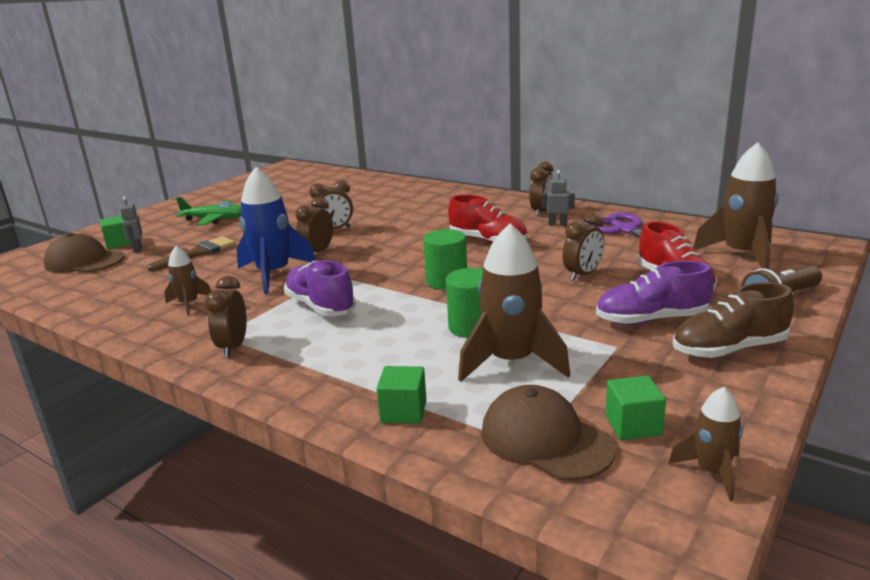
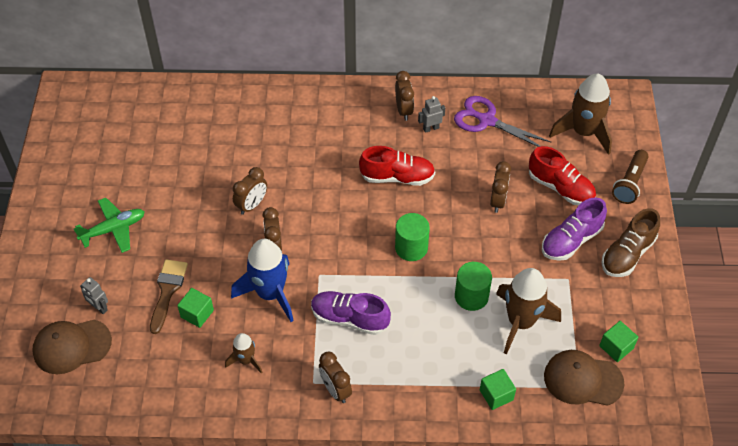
camera: 35 degrees left, 30 degrees up
(119, 243) = (66, 305): green cube -> green cube (197, 314)
(712, 472) = (667, 364): brown rocket -> none

